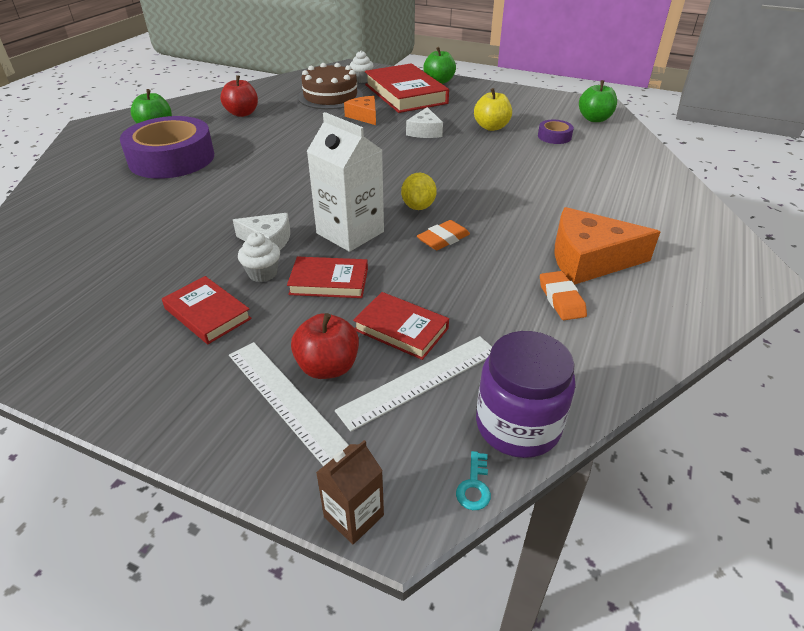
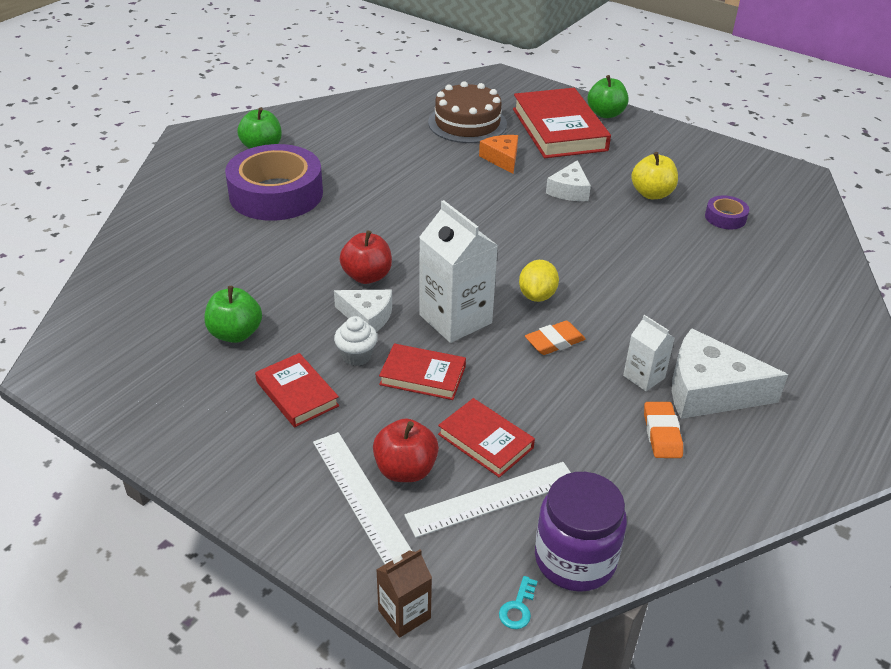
camera: 10 degrees right, 0 degrees up
(242, 113) = (360, 137): red apple -> red apple (367, 276)
(362, 80) = (510, 100): white cupcake -> none
(529, 256) = (644, 377): none -> white carton
(589, 259) = (709, 390): orange cheese -> white cheese
(594, 119) = (785, 197): green apple -> green apple (235, 334)

